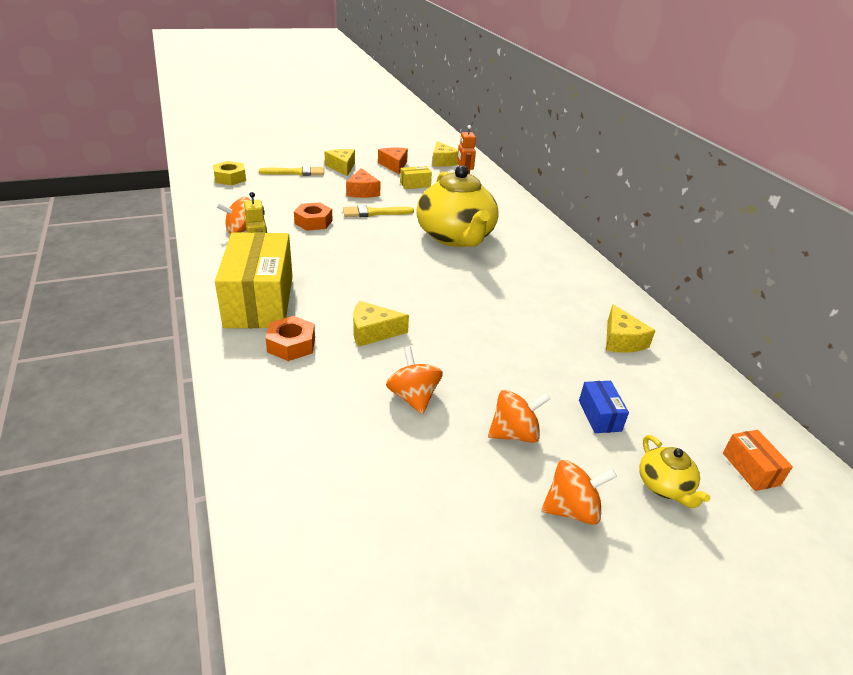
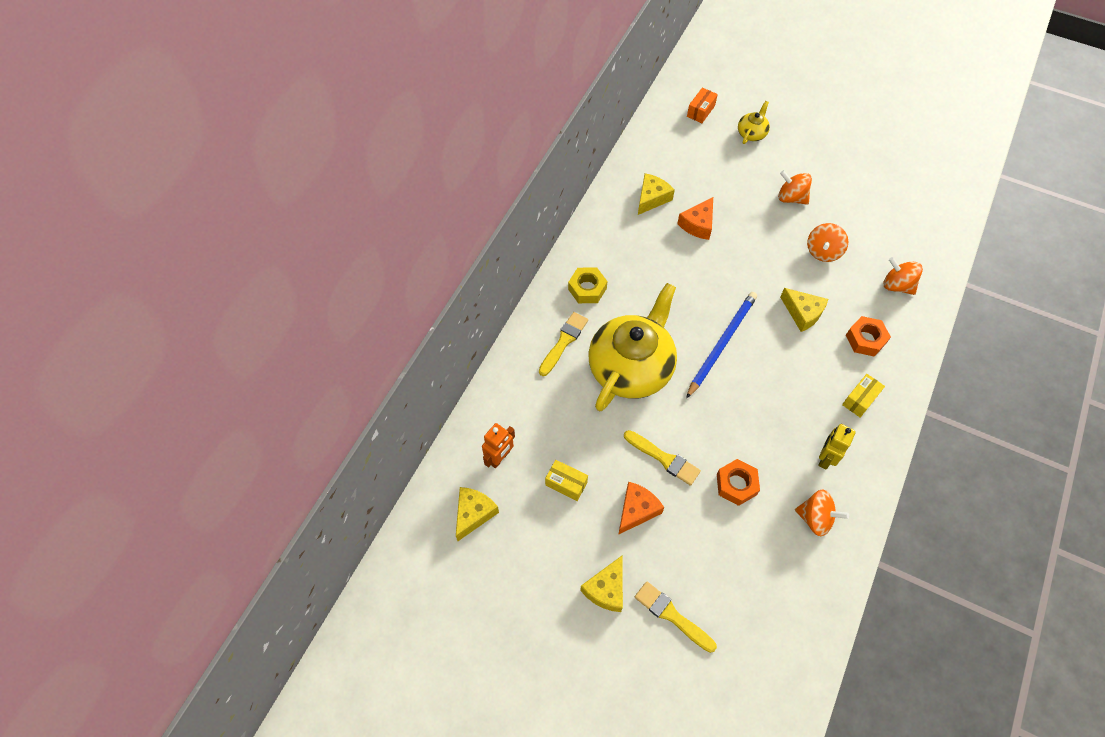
camera: 130 degrees left, 25 degrees up
(230, 178) = (759, 657): yellow nut -> yellow nut (587, 289)
(259, 301) = (860, 399): yellow box -> yellow box, size x0.42
(394, 165) = (541, 547): orange cheese -> orange cheese (698, 224)
(413, 278) = (722, 344): none -> blue pencil
(515, 228) = (563, 342): none -> yellow brush
(571, 509) = (806, 155): orange spinning top -> orange spinning top (897, 285)
(599, 416) = (734, 175): blue box -> none

